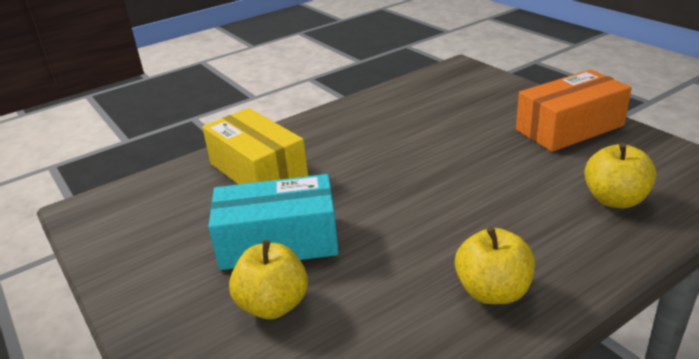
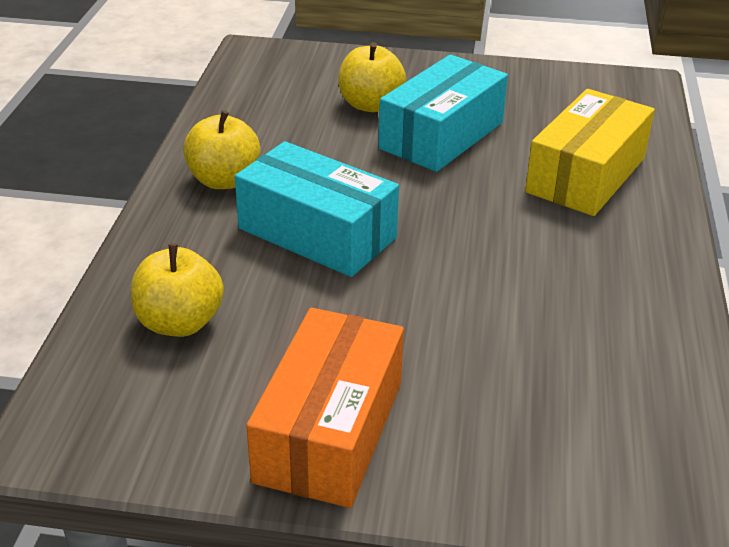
camera: 130 degrees right, 5 degrees up
(258, 171) = (586, 175): yellow box -> yellow box turned 60 degrees counterclockwise
(469, 213) = (317, 233): none -> turquoise box

